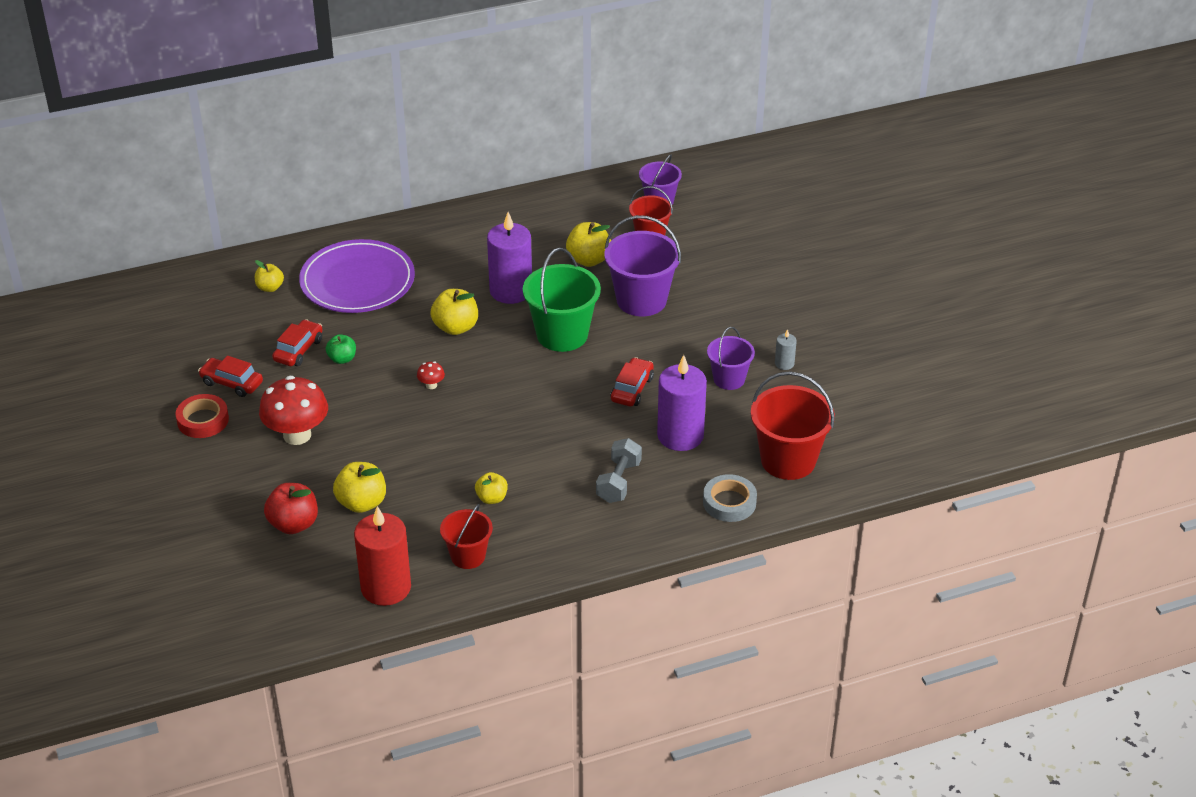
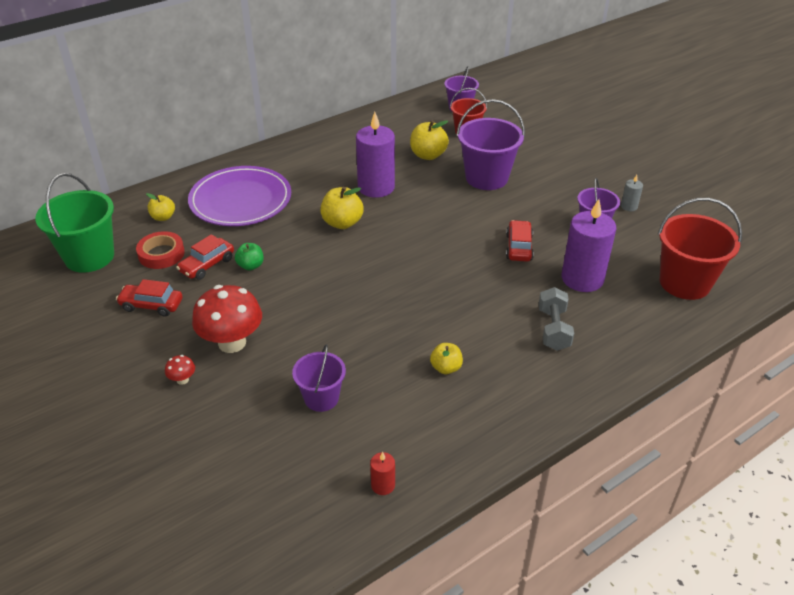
camera: 15 degrees left, 0 degrees up
(203, 420) = (132, 346): red tape -> red tape (161, 254)
(294, 524) = (259, 435): red apple -> none
(298, 350) = (207, 265): red car -> red car turned 150 degrees counterclockwise
(362, 503) = (321, 398): yellow apple -> purple bucket
(386, 587) = (383, 485): red candle -> red candle, size x0.44
(431, 385) = (342, 274): red mushroom -> red mushroom (182, 380)
(468, 556) = (451, 432): red bucket -> none
(562, 334) = (436, 214): green bucket -> green bucket (89, 257)
(729, 502) = (660, 329): grey tape -> none

